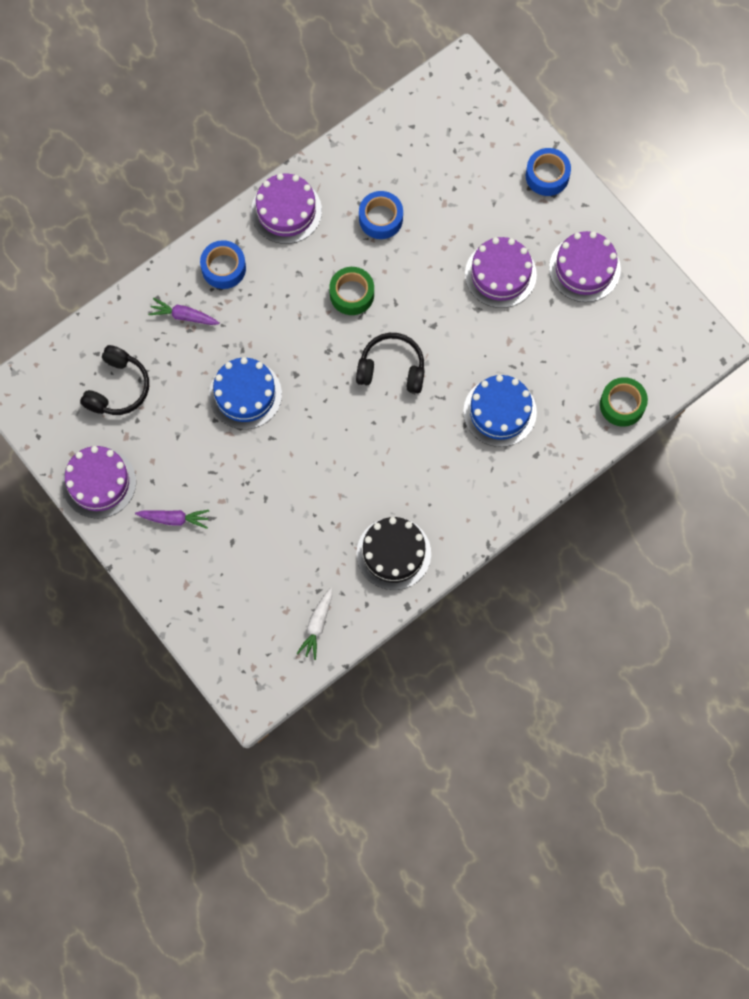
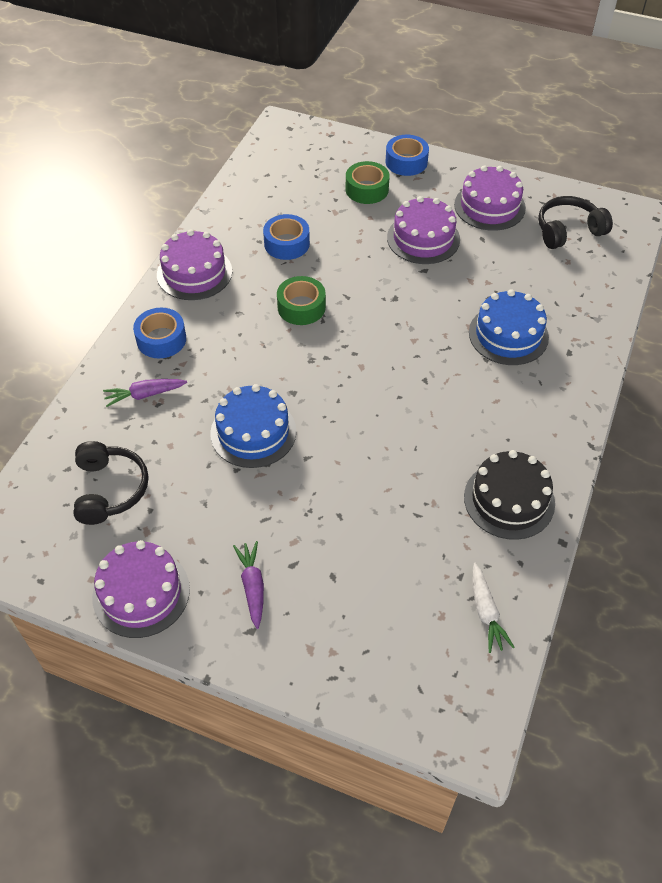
camera: 30 degrees left, 20 degrees down
(174, 519) = (252, 586): purple carrot -> purple carrot turned 75 degrees counterclockwise
(392, 368) = (383, 346): black headphones -> black headphones (568, 230)
(622, 405) = (606, 282): green tape -> green tape (367, 189)

